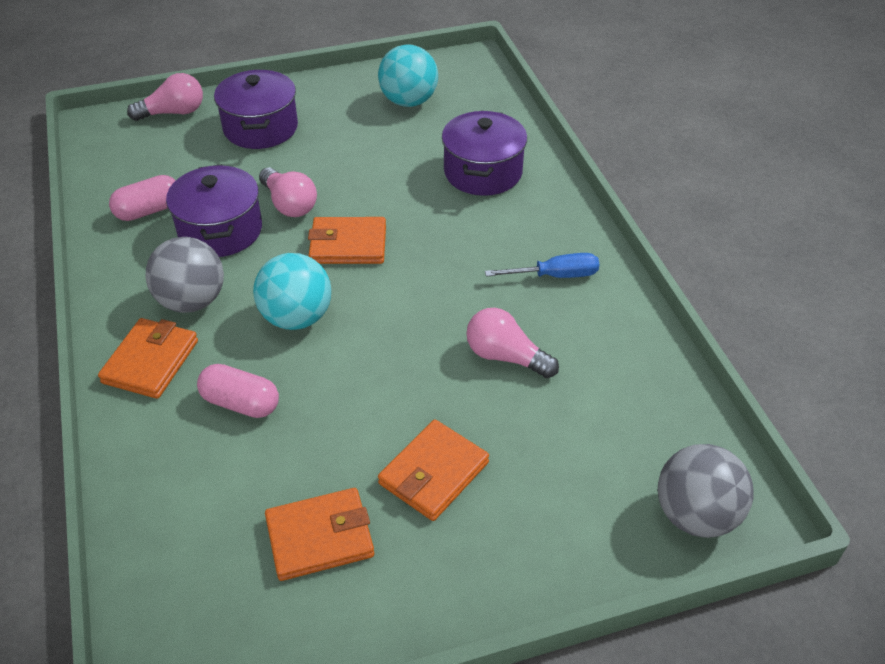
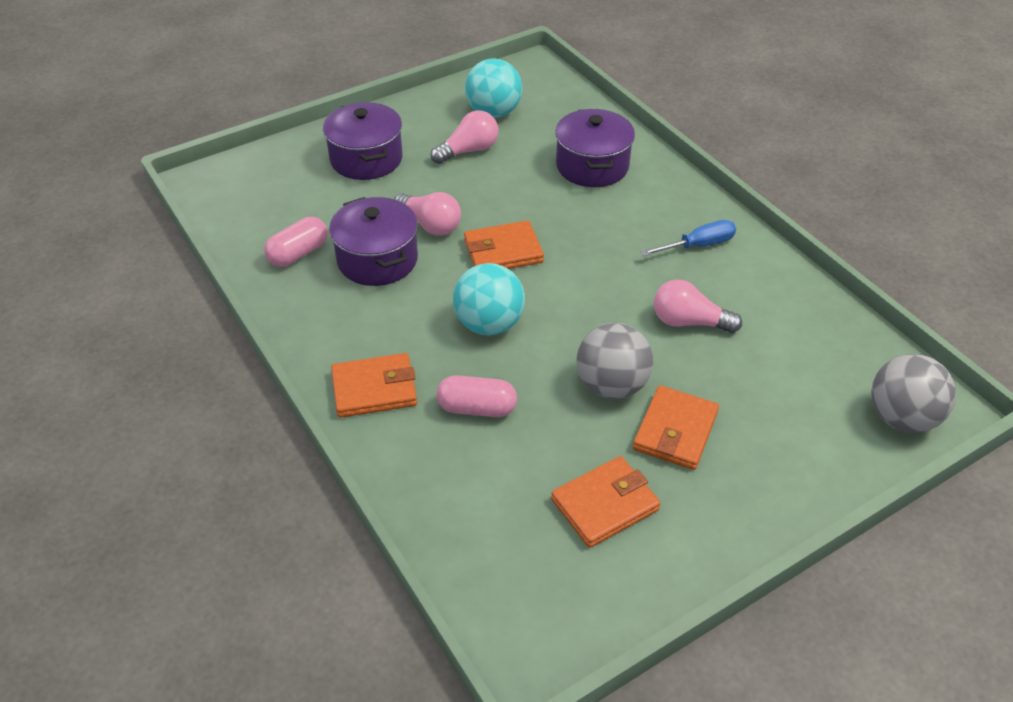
camera: 15 degrees left, 0 degrees up
(151, 362) = (374, 389): orange wallet -> orange wallet turned 75 degrees clockwise
(173, 113) = (273, 158): pink light bulb -> pink light bulb (468, 150)
(192, 301) = (384, 328): grey ball -> grey ball (611, 385)

